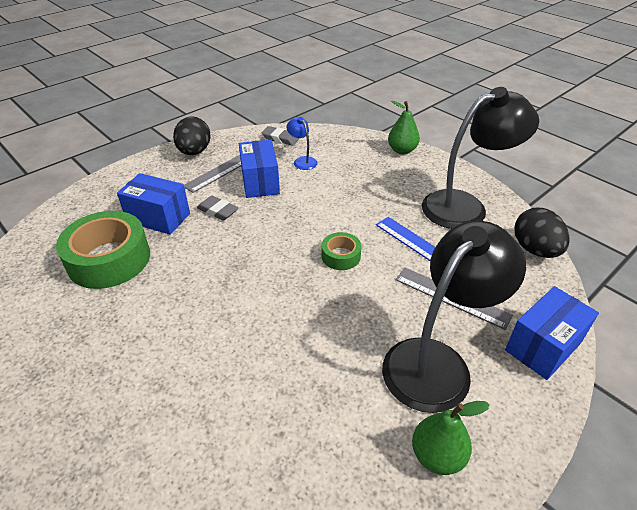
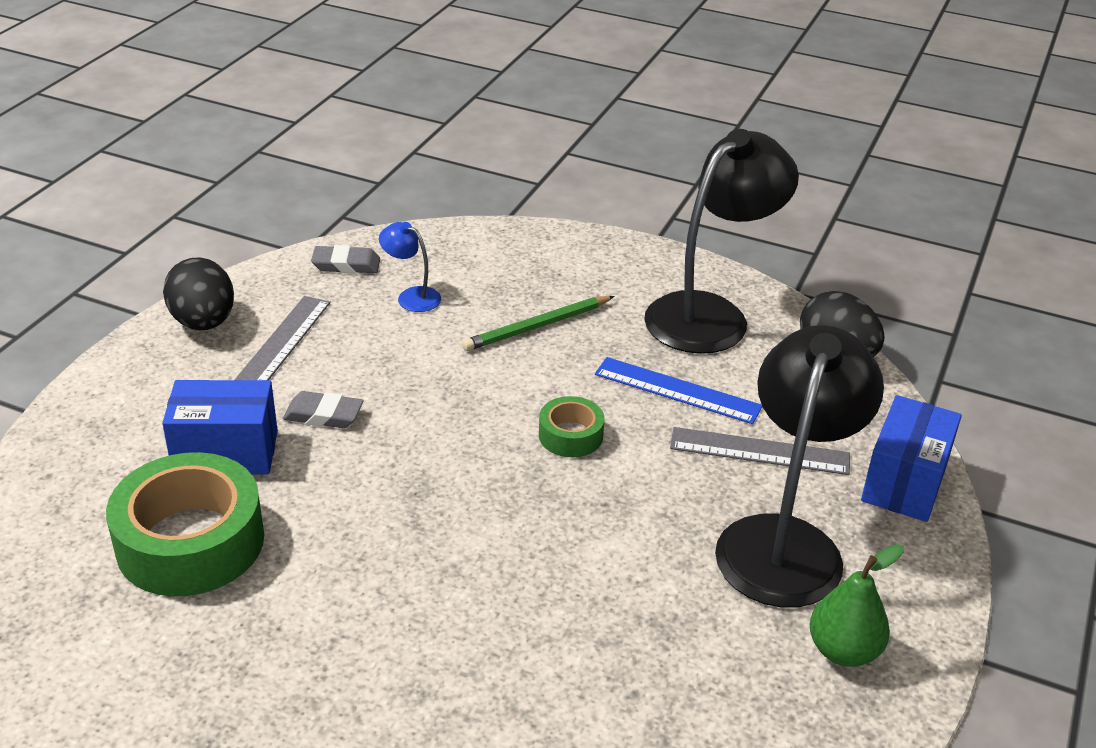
camera: 25 degrees left, 5 degrees down
(260, 182) = (363, 350): blue box -> none
(359, 191) = (537, 327): none -> green pencil
(402, 150) = (565, 243): green pear -> none

